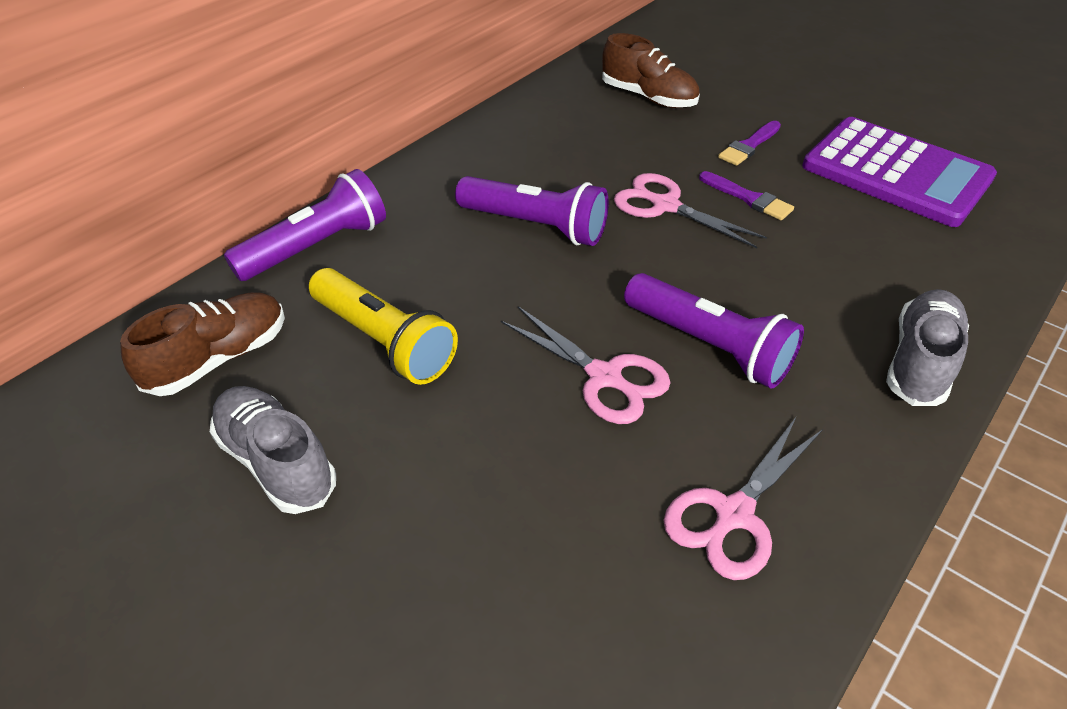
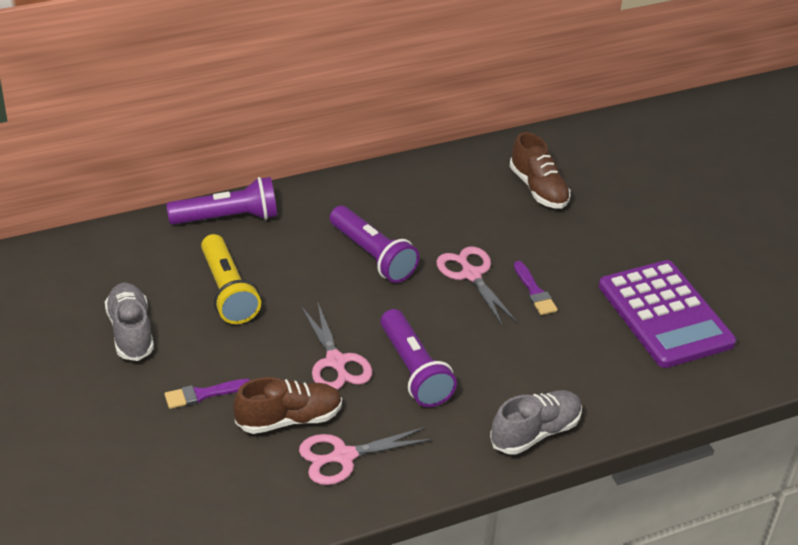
camera: 25 degrees right, 5 degrees down
(219, 358) = (133, 265): brown shoe -> brown shoe (289, 419)
(749, 146) = (575, 254): purple brush -> purple brush (203, 394)

